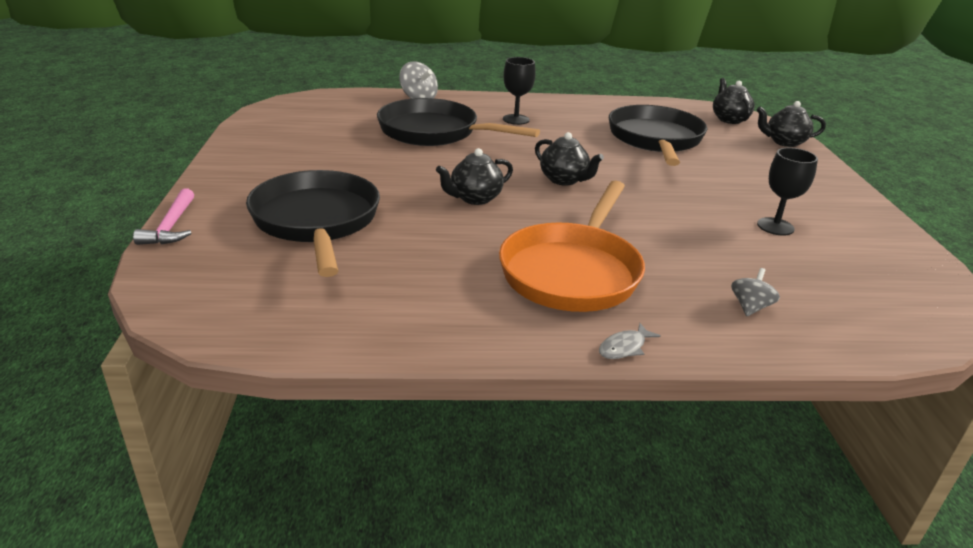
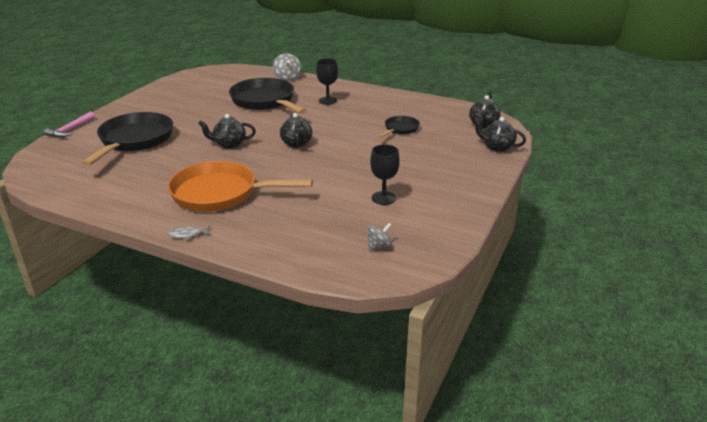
camera: 30 degrees right, 0 degrees up
(572, 271) = (220, 194): orange pan -> orange pan turned 45 degrees clockwise
(655, 140) = (400, 129): black pan -> black pan, size x0.49
(750, 307) = (286, 235): grey spinning top -> grey spinning top (379, 246)

